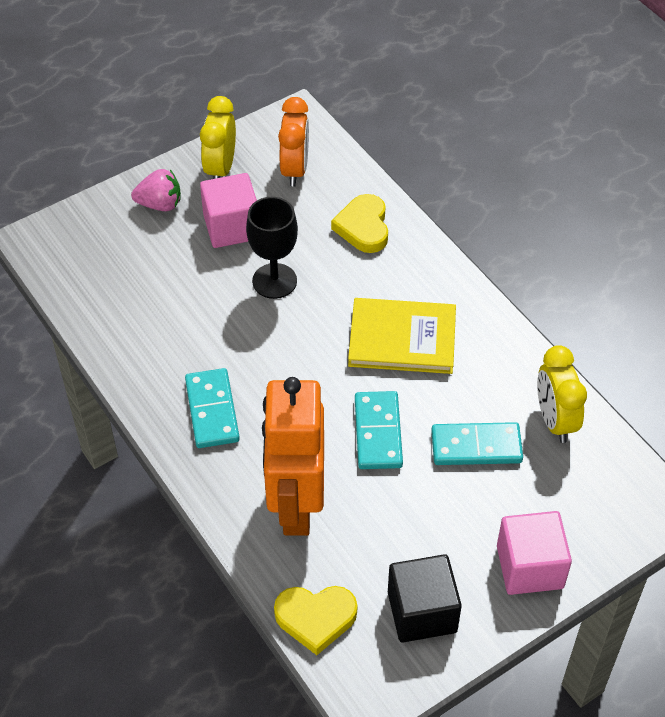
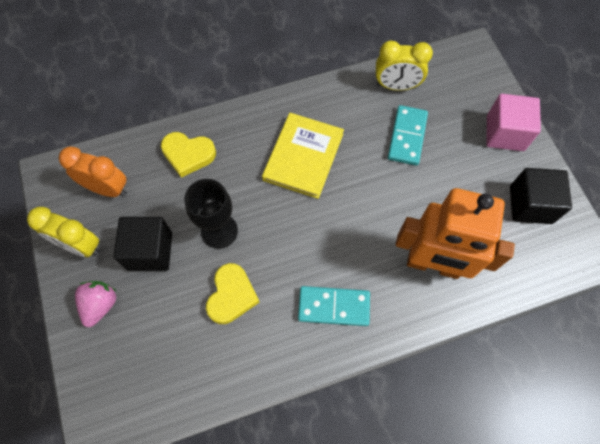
camera: 75 degrees left, 15 degrees up
(231, 227) = (150, 251): pink cube -> black cube
(315, 618) = (528, 273): yellow heart -> yellow heart (231, 295)
(378, 432) = (381, 194): turquoise domino -> none

